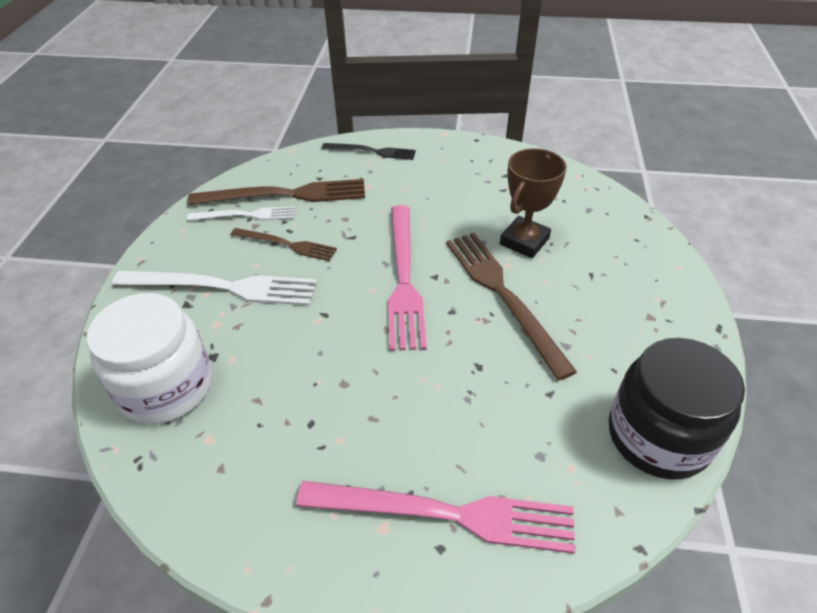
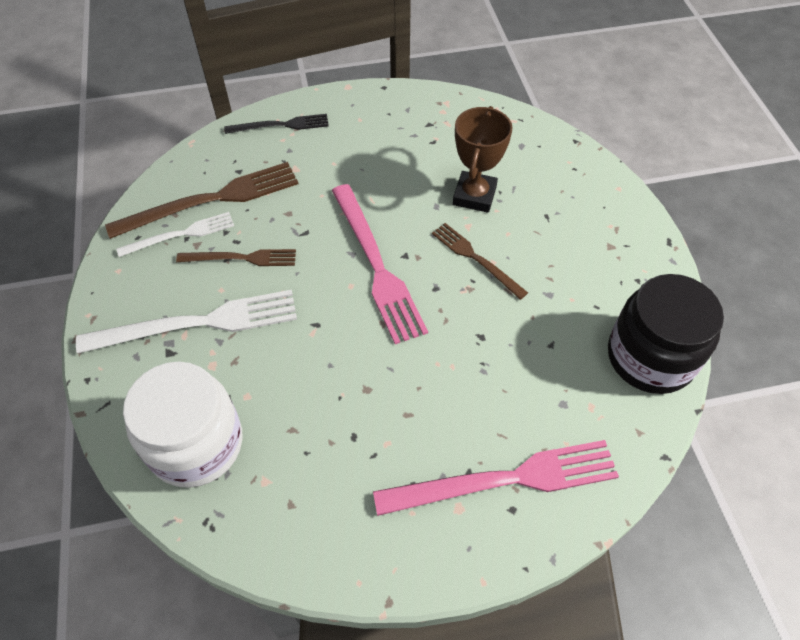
camera: 20 degrees left, 10 degrees up
(502, 295) = (476, 259): brown fork -> brown fork, size x0.58

